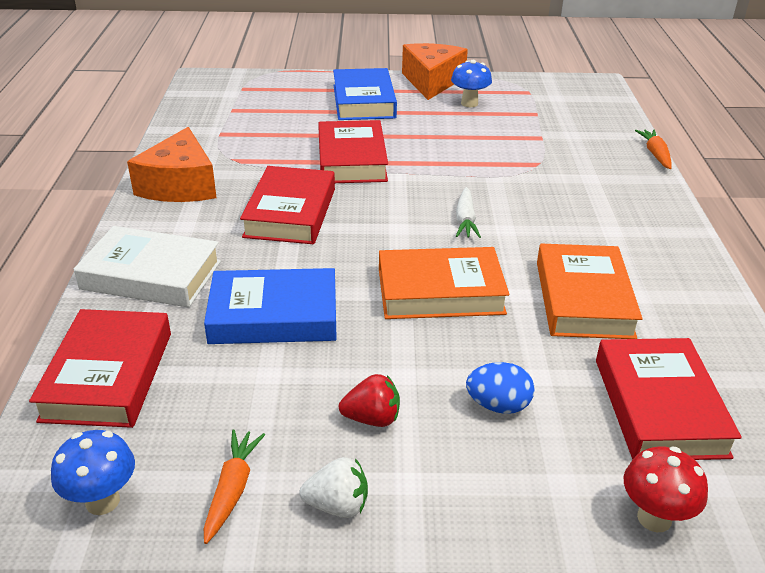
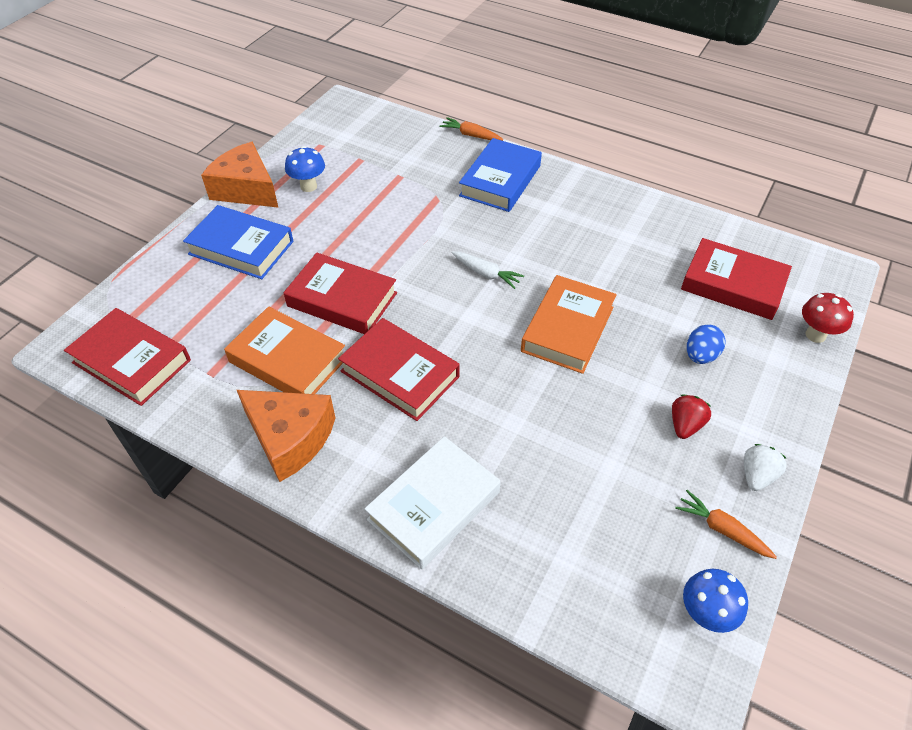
camera: 60 degrees left, 15 degrees up
(108, 376) = (562, 576): red book -> red book (132, 361)
(274, 315) = (541, 438): blue book -> blue book (500, 181)
(583, 299) = (617, 262): orange book -> orange book (288, 360)

